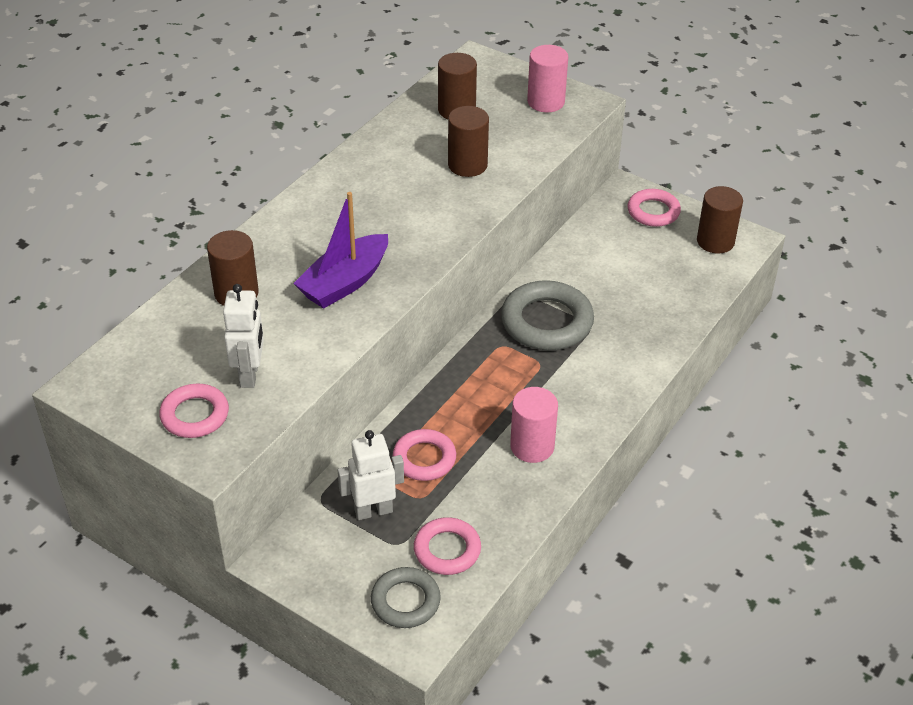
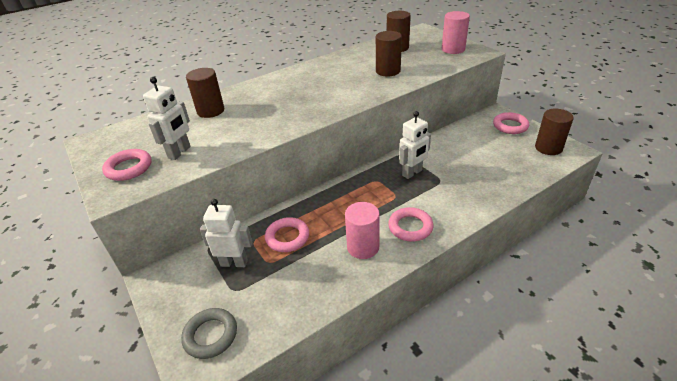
camera: 25 degrees right, 5 degrees down
(345, 282) = (274, 115): purple boat -> none
(447, 550) = (263, 305): pink ring -> pink ring (410, 227)
(547, 322) = (412, 173): grey ring -> white robot

